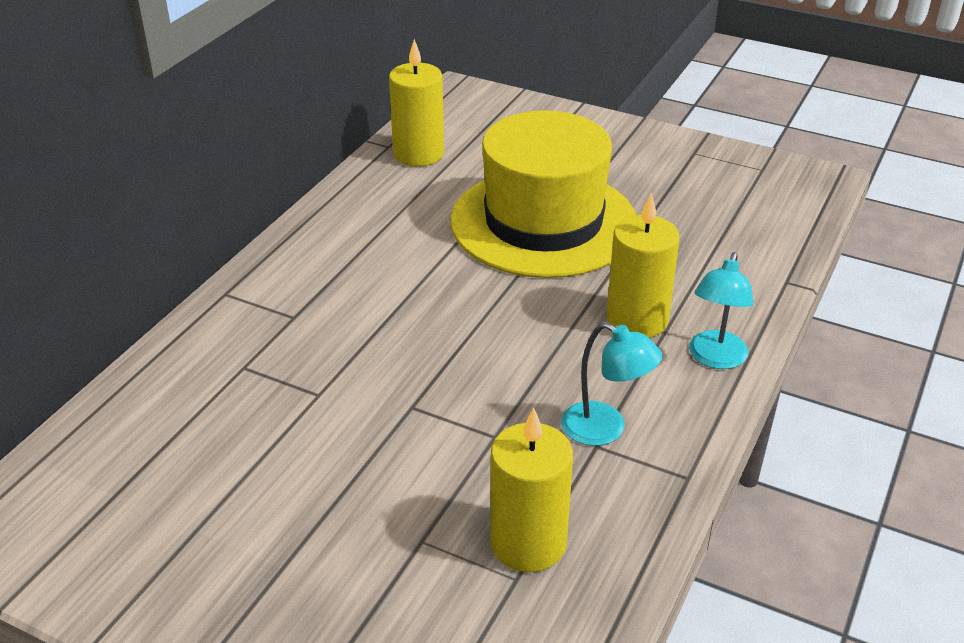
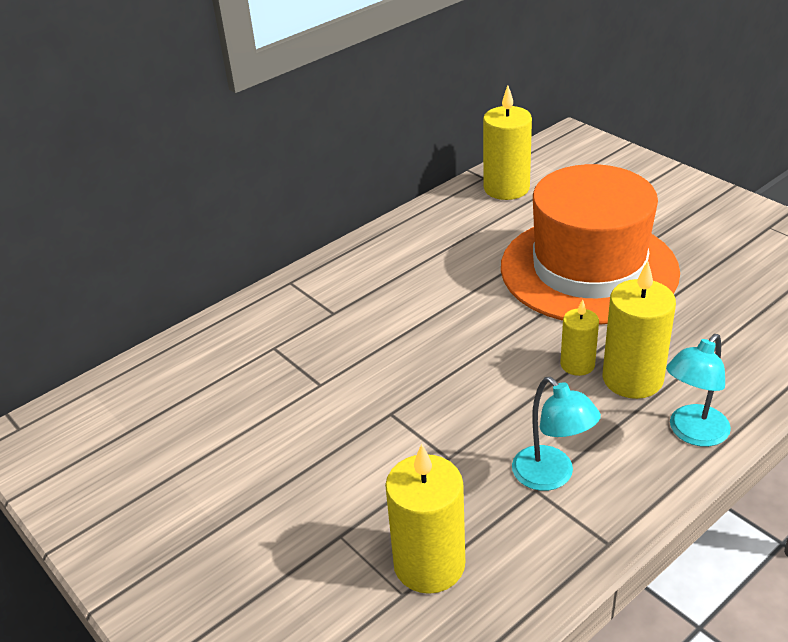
camera: 25 degrees right, 0 degrees up
(543, 222) = (588, 269): yellow hat -> orange hat
(578, 317) = (577, 364): none -> yellow candle

